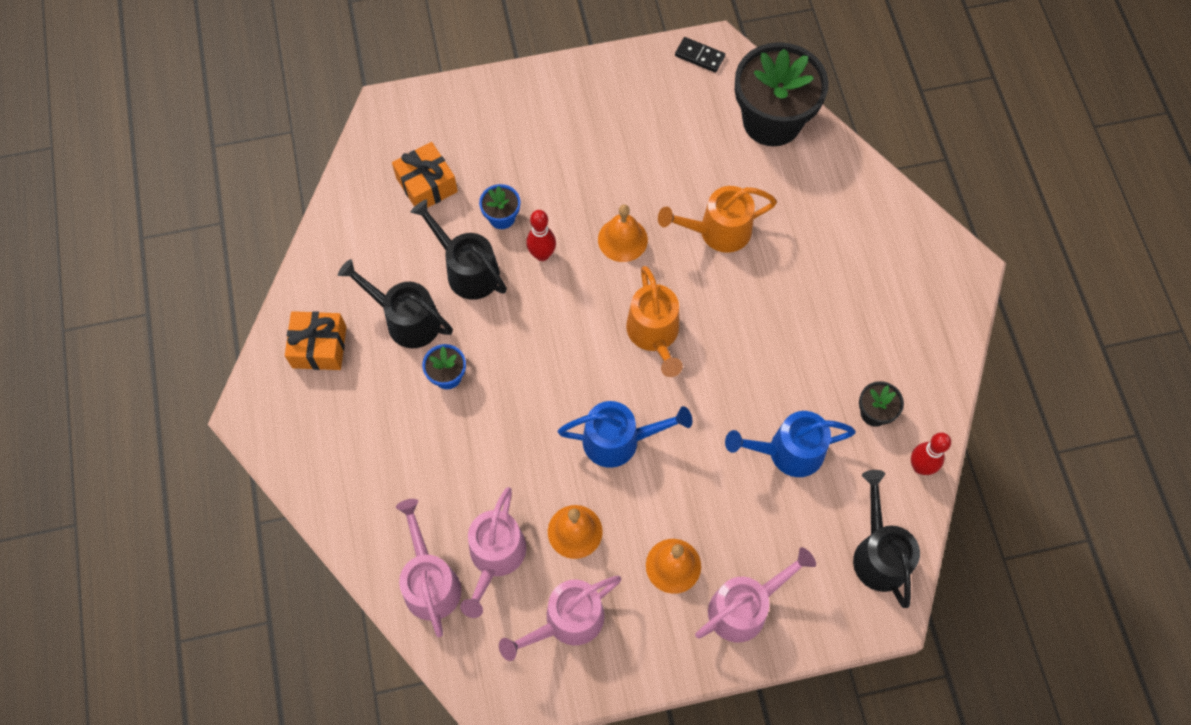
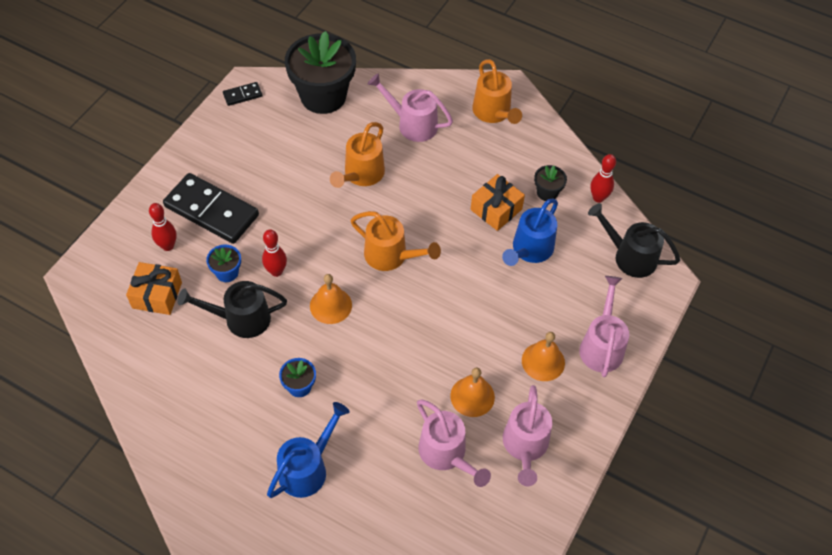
camera: 50 degrees left, 10 degrees down
(319, 347) = (198, 446): orange gift -> orange gift (496, 209)
(406, 319) = (235, 380): black watering can -> none
(430, 581) = (426, 505): pink watering can -> pink watering can (412, 124)
(482, 147) = (168, 246): none -> red bowling pin
(550, 147) = (211, 211): none -> black domino
(619, 440) = (438, 327): blue watering can -> blue watering can (307, 468)
(622, 239) = (313, 223): orange bell -> orange bell (330, 305)
(919, 284) = (494, 113): none -> orange watering can

